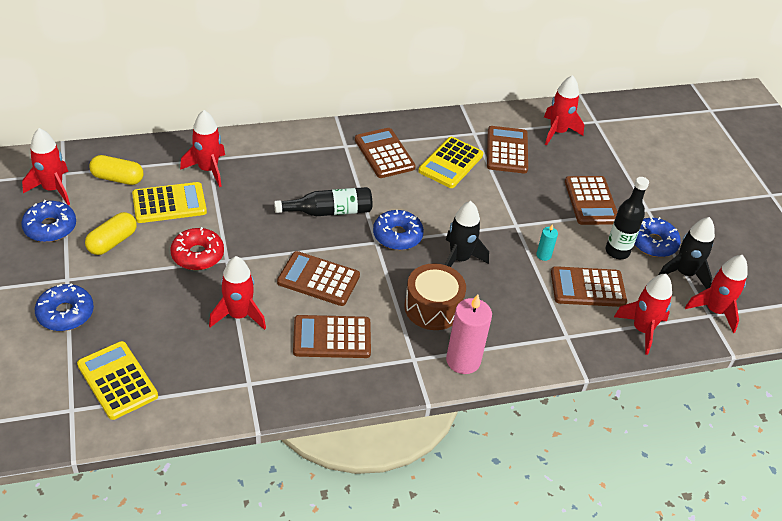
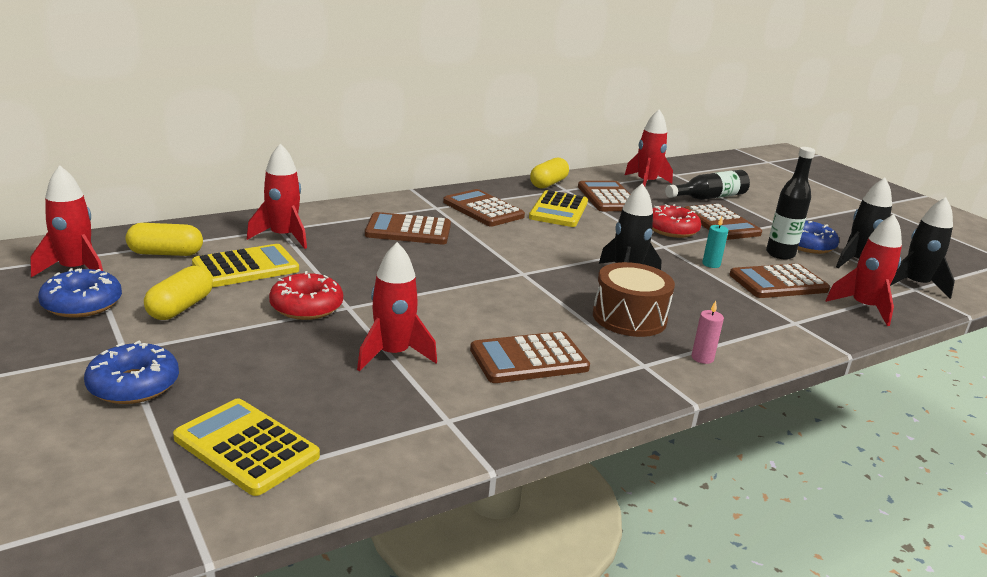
camera: 15 degrees left, 20 degrees down
(318, 279) = (476, 310): brown calculator -> brown calculator (408, 230)
(329, 211) = (451, 255): black bottle -> black bottle (709, 197)
(397, 236) = (543, 266): blue donut -> none
(462, 122) = (548, 184): none -> yellow capsule
(463, 360) = (702, 358): pink candle -> pink candle, size x0.48
(538, 204) = (671, 229): none -> red donut
(714, 311) = (915, 285): red rocket -> black rocket

